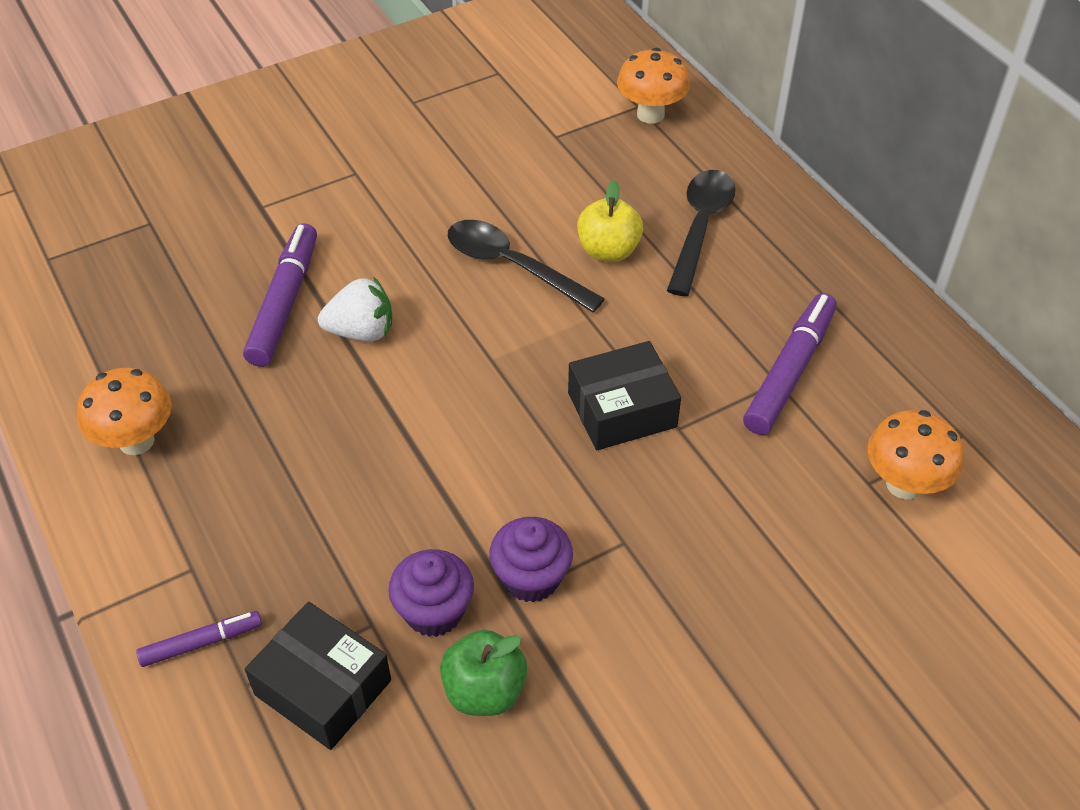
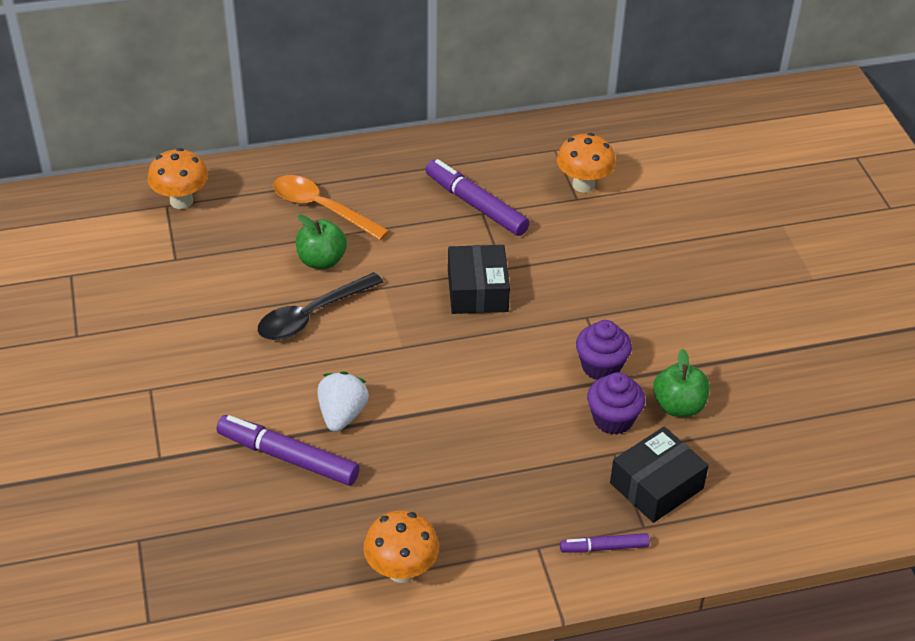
camera: 75 degrees left, 5 degrees down
(201, 643) = (604, 548): purple marker -> purple marker turned 90 degrees counterclockwise
(608, 251) = (321, 261): yellow apple -> green apple
(700, 227) = (321, 208): black spoon -> orange spoon

